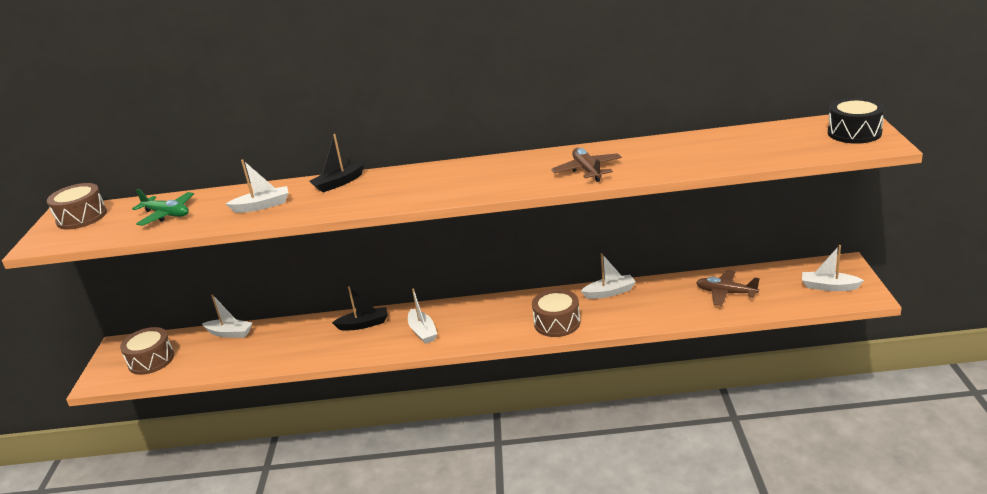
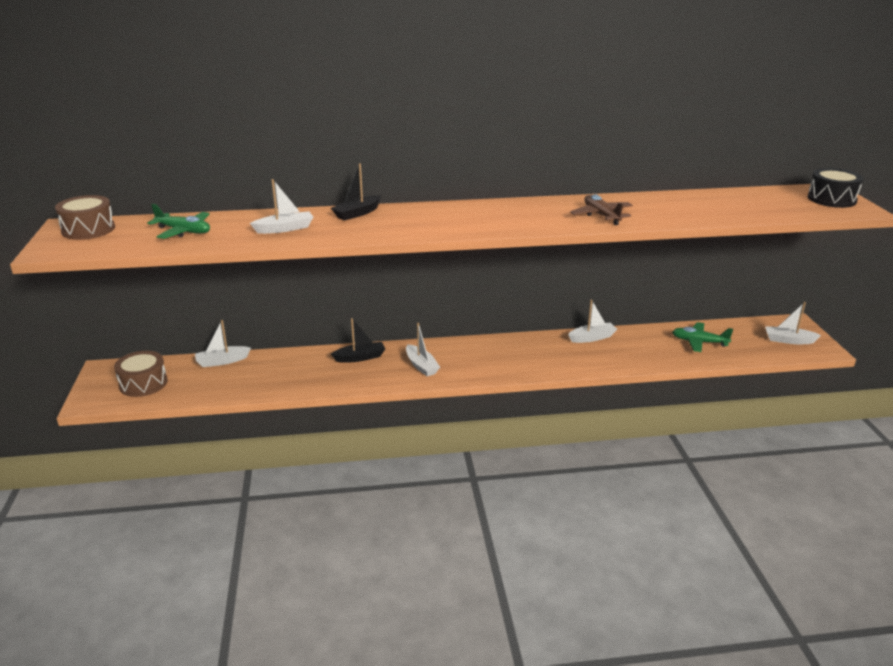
camera: 10 degrees left, 0 degrees up
(229, 333) = (222, 361): white boat -> white boat turned 150 degrees clockwise
(557, 323) = (550, 362): brown drum -> none
(726, 293) = (699, 342): brown plane -> green plane

